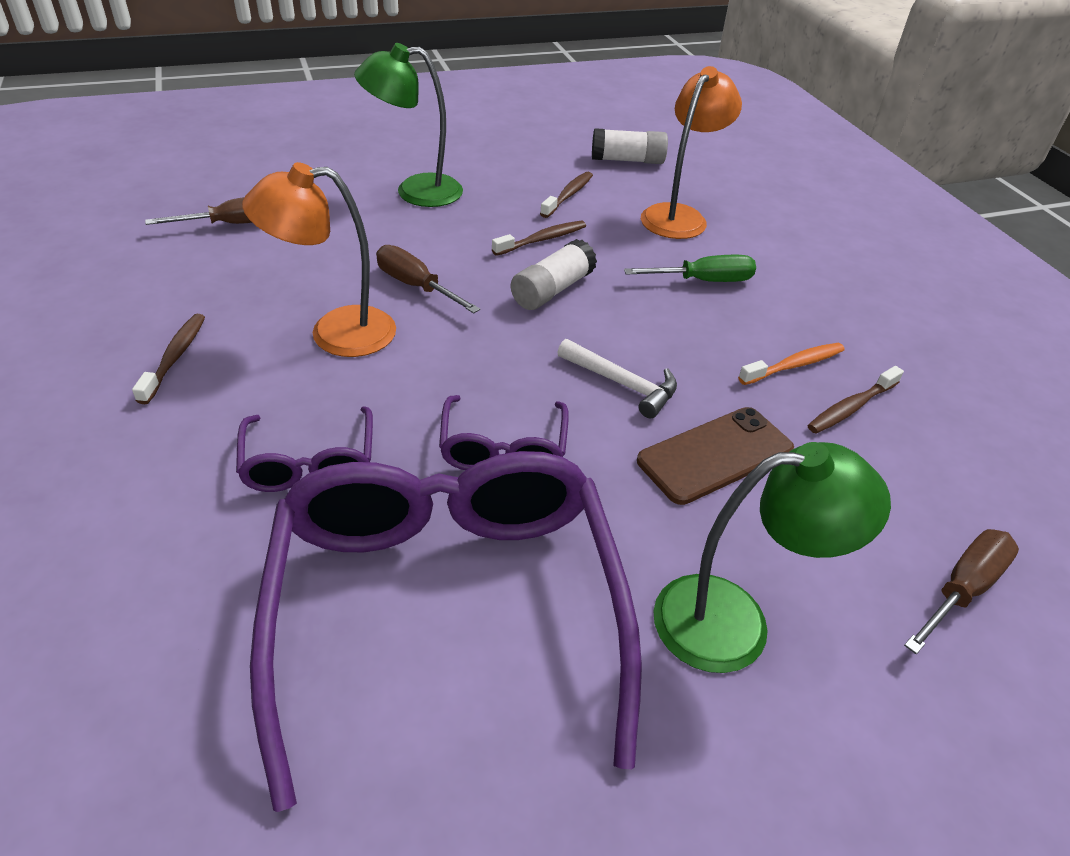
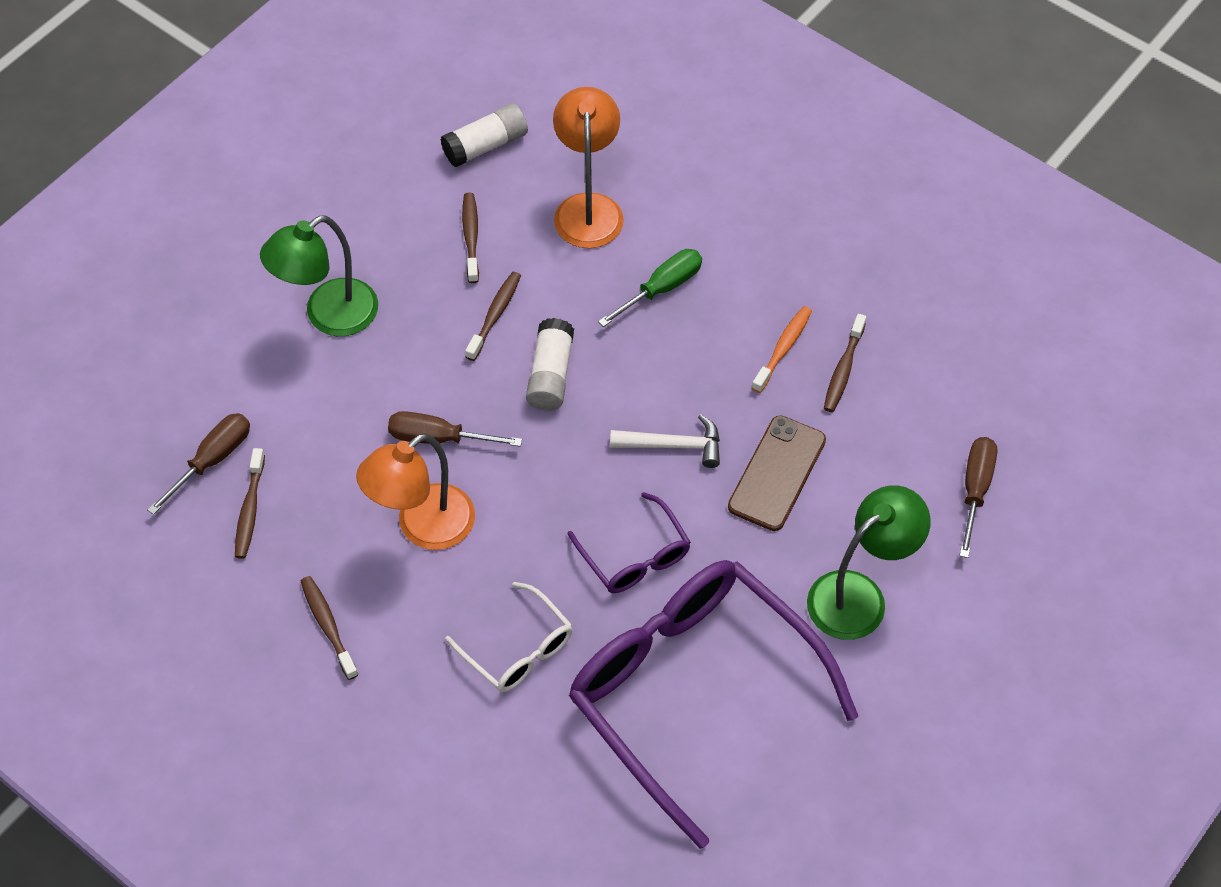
camera: 30 degrees left, 15 degrees up
(220, 261) = (250, 510): none -> brown toothbrush
(309, 463) = (518, 649): purple glasses -> white glasses

